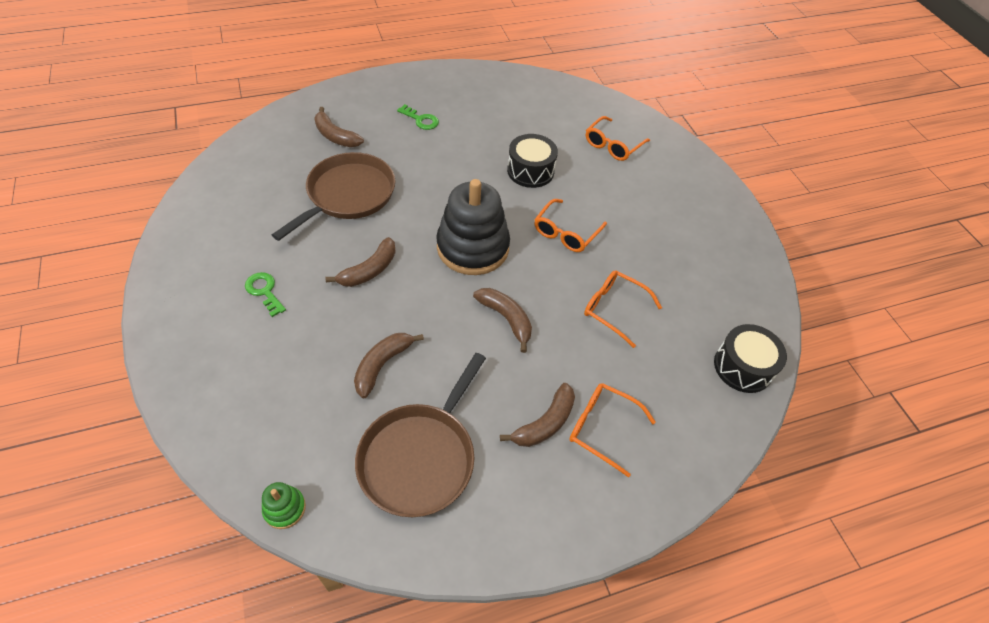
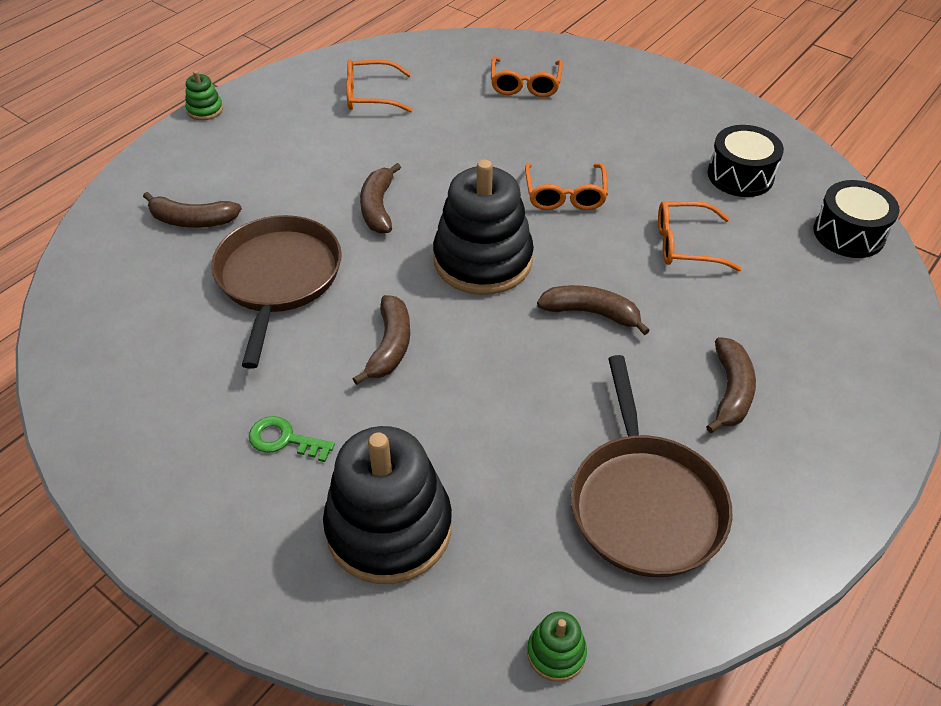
camera: 30 degrees left, 5 degrees down
(269, 376) = (389, 528): none -> black stacking toy
(382, 365) = (508, 436): brown banana -> brown banana (378, 207)
(403, 71) = (205, 110): none -> green stacking toy
(421, 120) = (283, 154): green key -> none
(530, 171) = (465, 150): black drum -> black drum (740, 175)
(602, 428) = (785, 363): orange glasses -> orange glasses (370, 95)

